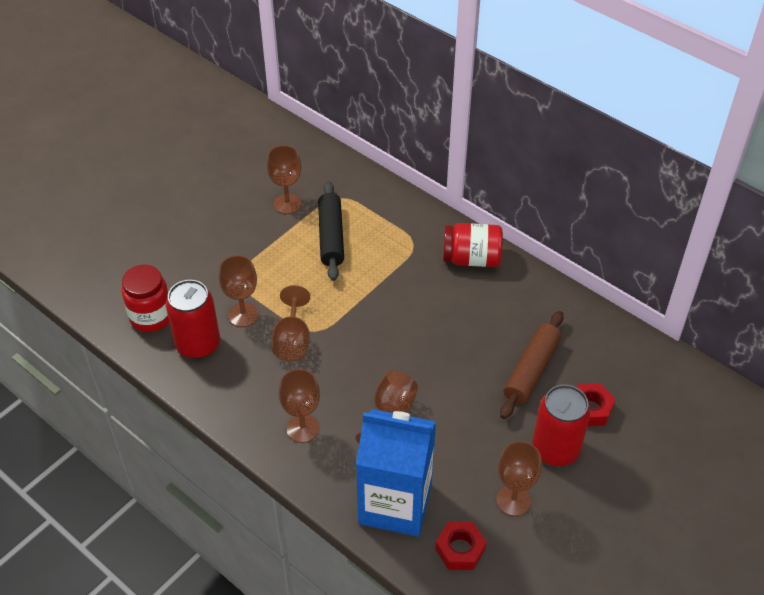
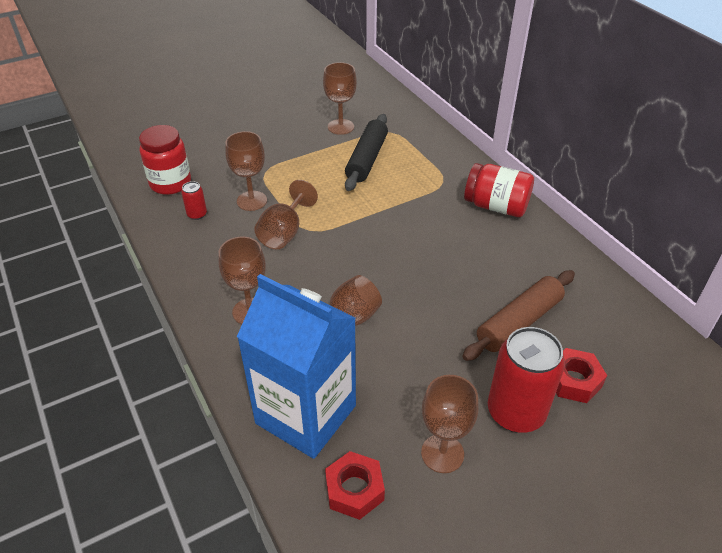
camera: 20 degrees right, 5 degrees down
(198, 344) = (197, 214): red can -> red can, size x0.45

